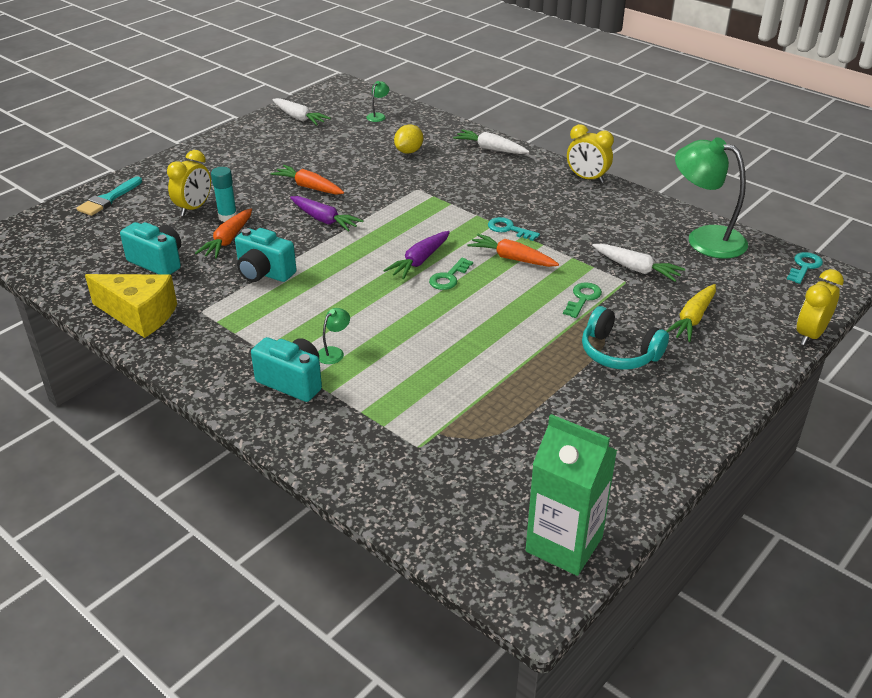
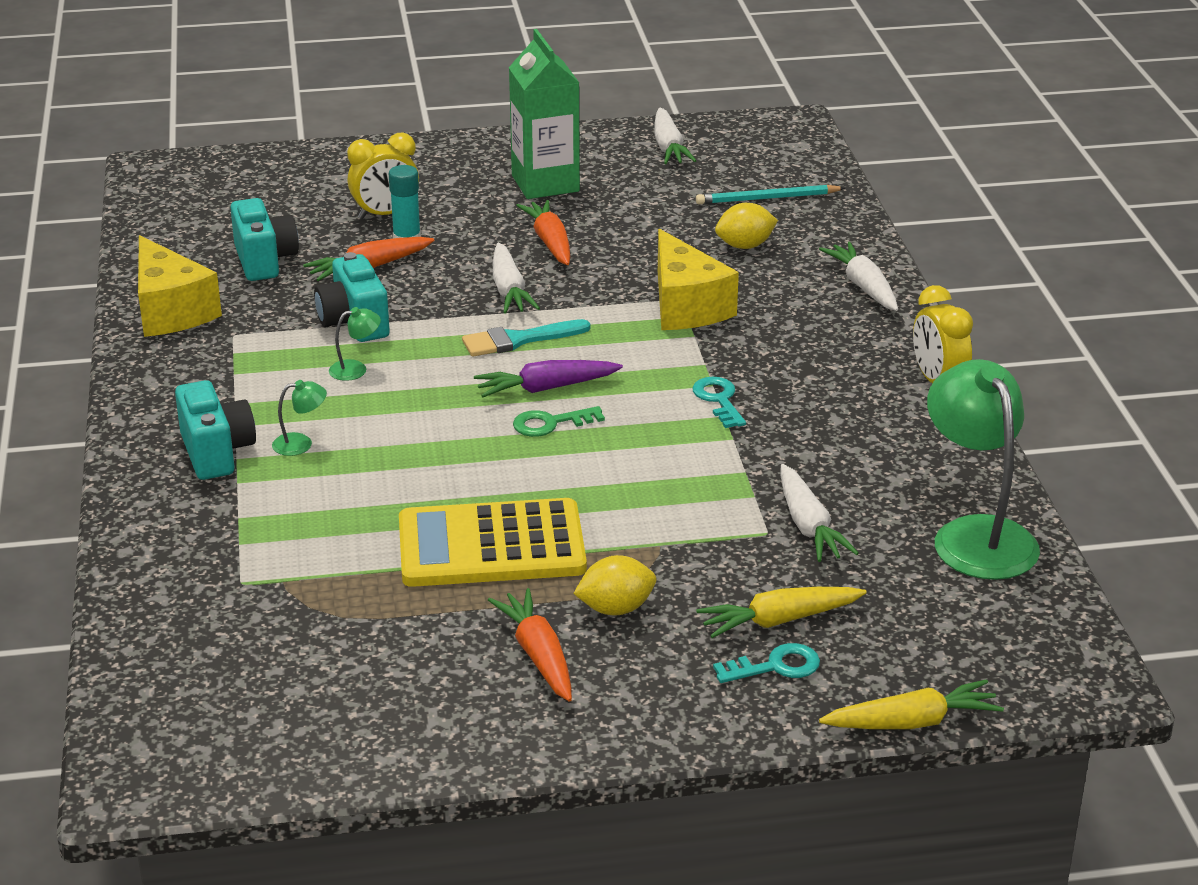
camera: 40 degrees right, 5 degrees down
(108, 199) = (311, 166): turquoise brush -> turquoise brush (518, 340)
(324, 220) = (509, 290): purple carrot -> white carrot
(378, 116) = (777, 182): green lamp -> green lamp (356, 369)
(385, 125) = (767, 198): none -> turquoise pencil
(425, 191) = (686, 306): none -> yellow cheese
(512, 258) = (664, 437): orange carrot -> orange carrot (538, 655)
(515, 354) = (491, 545): none -> yellow calculator
(564, 544) = (236, 756): green carton -> green carton (545, 183)
(583, 298) = (676, 526): green key -> none
(619, 353) = (615, 609): turquoise headphones -> yellow lemon
(804, 266) = (1066, 640): turquoise key -> turquoise key (776, 666)
(810, 335) = (912, 722): yellow clock -> yellow carrot

